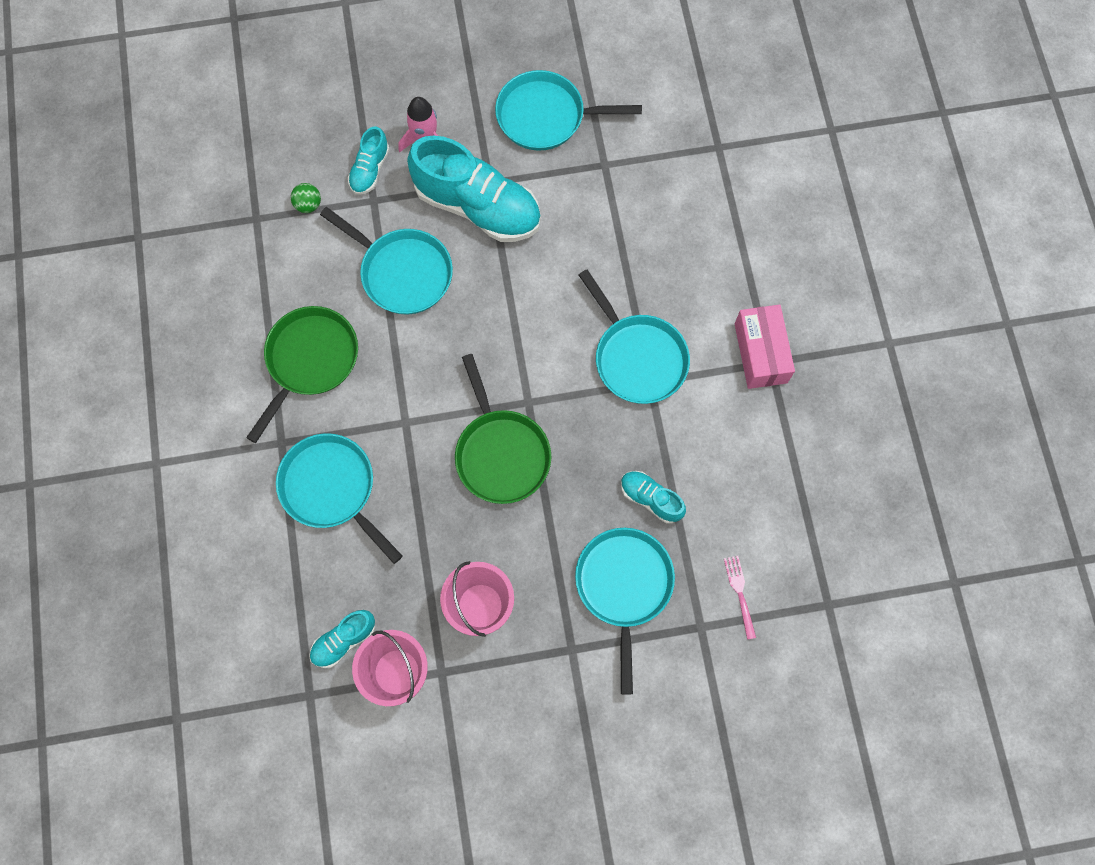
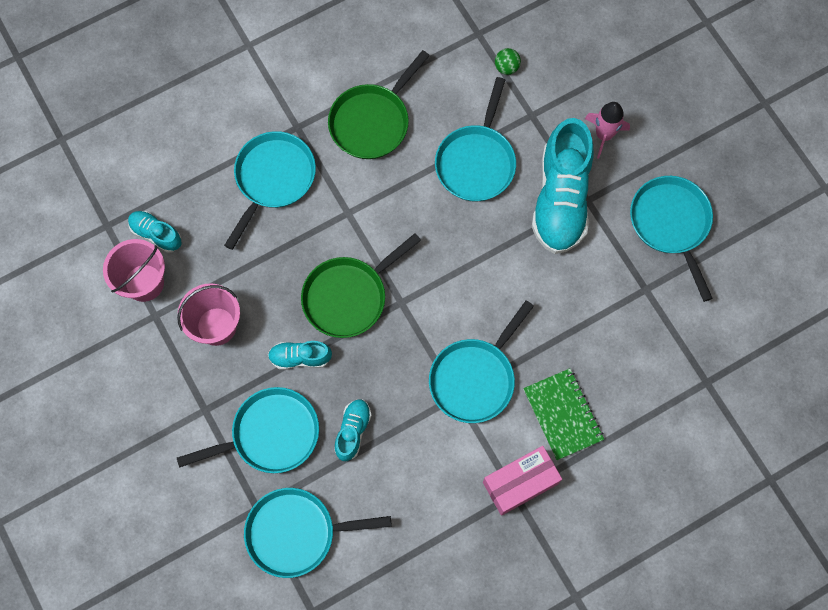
camera: 70 degrees right, 0 degrees up
(310, 361) = (372, 121): green pan -> green pan turned 120 degrees clockwise
(370, 170) = (558, 102): turquoise shoe -> turquoise shoe (300, 357)
(705, 288) = (563, 414): none -> green notebook
(740, 593) = (296, 532): pink fork -> turquoise pan

